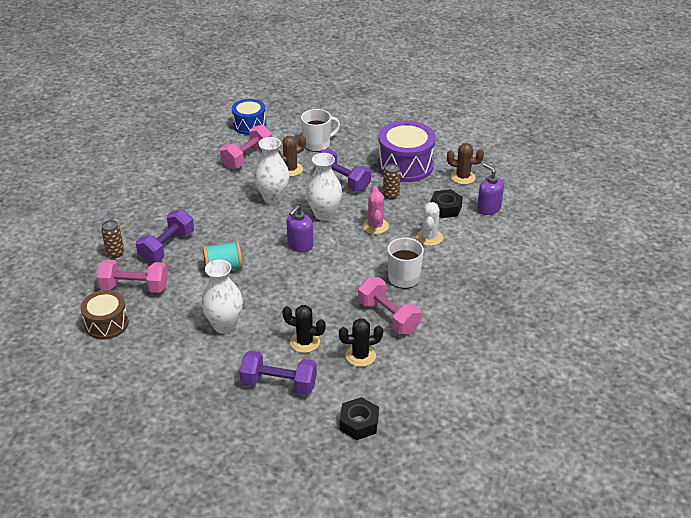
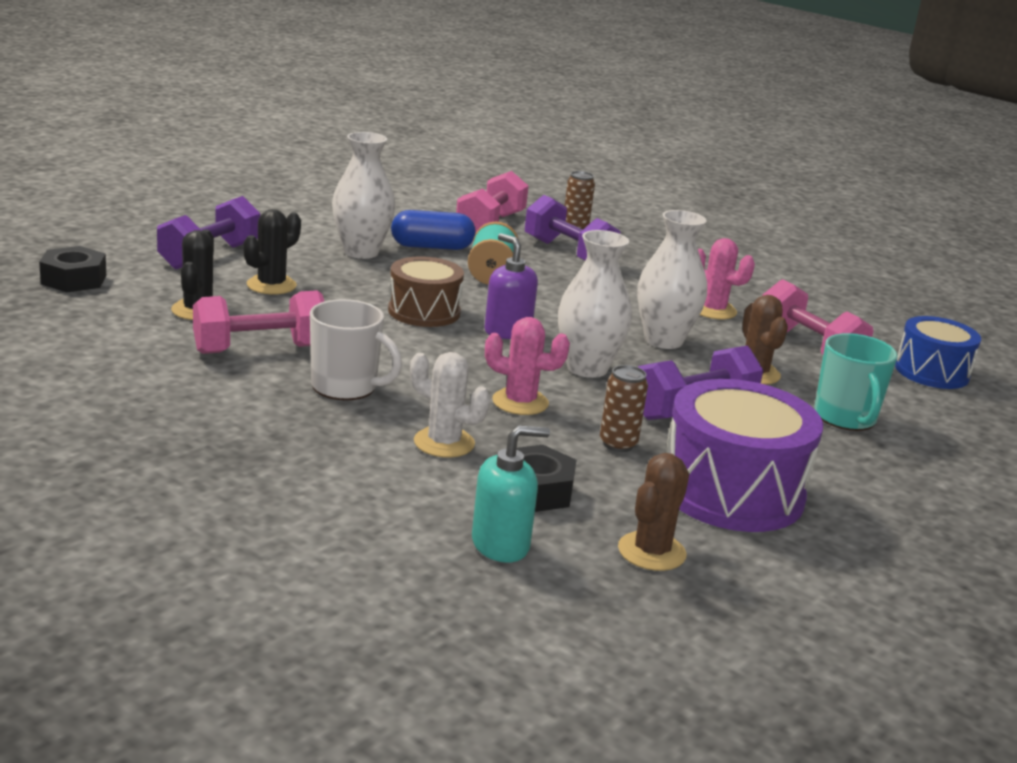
camera: 105 degrees right, 15 degrees down
(107, 324) = (429, 203): brown drum -> brown drum (424, 312)
(194, 300) = (432, 247): none -> blue capsule
(220, 188) = (713, 310): none -> pink cactus
(317, 144) = (845, 418): white mug -> turquoise mug
(488, 208) = (501, 544): purple soap dispenser -> turquoise soap dispenser

